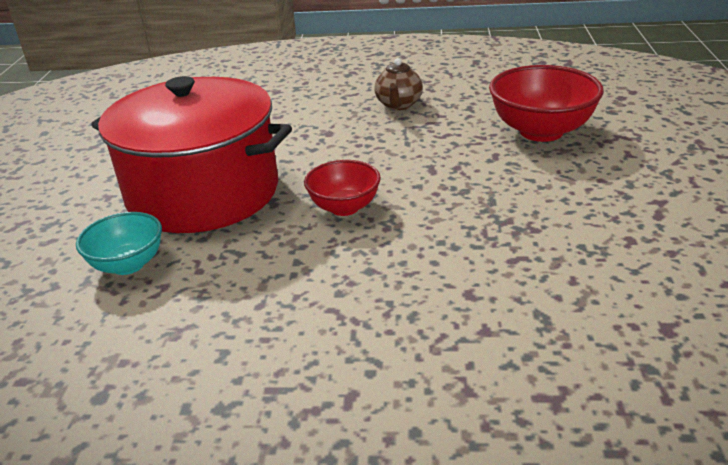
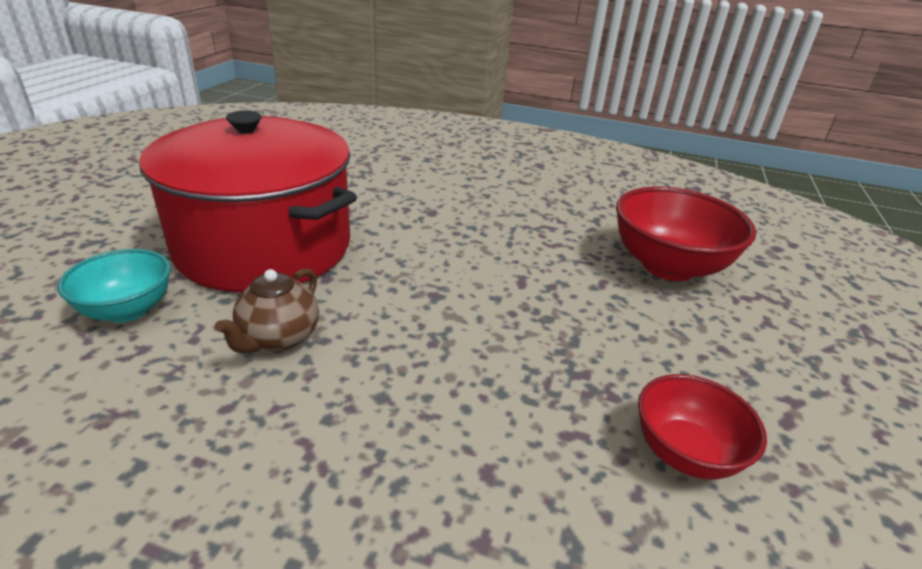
camera: 10 degrees right, 0 degrees up
(344, 207) = (399, 303): red bowl -> red bowl (685, 453)
(399, 105) = (521, 199): brown teapot -> brown teapot (278, 338)

